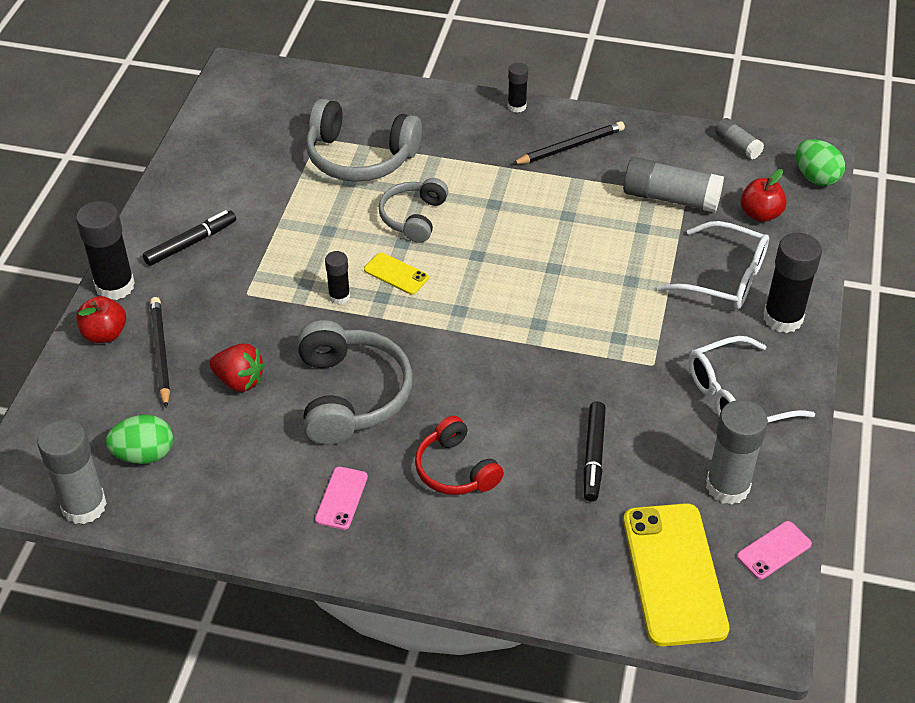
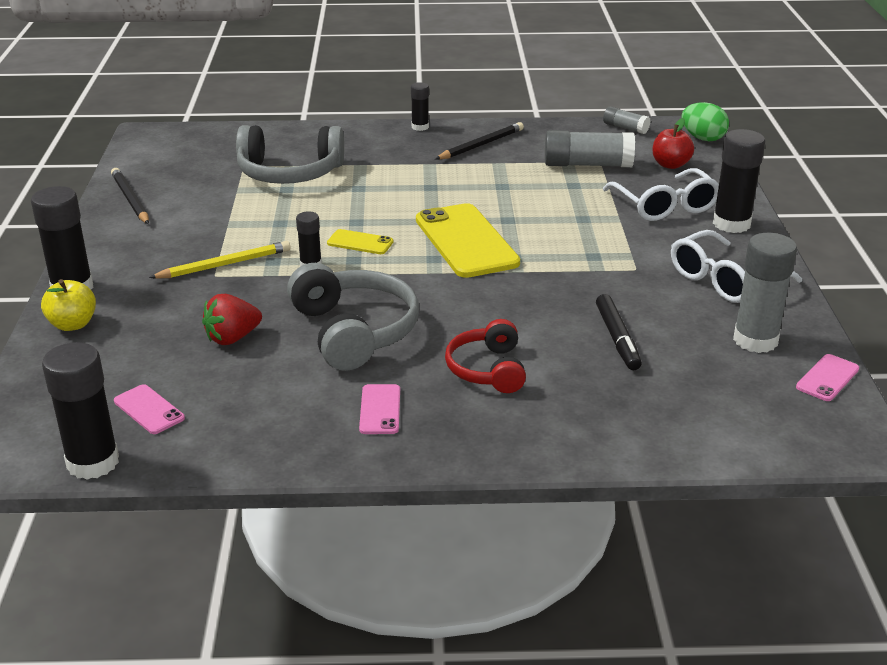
camera: 15 degrees left, 15 degrees down
(84, 506) = (93, 462): grey glue stick -> black glue stick
(105, 334) = (73, 324): red apple -> yellow apple
(144, 454) = (149, 410): green egg -> pink phone
(160, 353) = (139, 330): black pencil -> black pencil (130, 199)
(191, 243) = (143, 248): black marker -> none
(239, 381) = (232, 338): red strawberry -> red strawberry turned 135 degrees clockwise
(259, 280) = (224, 265): none -> yellow pencil
(413, 217) = (359, 204): grey headphones -> none
(455, 469) = (487, 369): red headphones -> red headphones turned 45 degrees clockwise
(674, 574) = (745, 411): yellow phone -> yellow phone (466, 241)
(725, 278) = (665, 206): white glasses -> white glasses turned 60 degrees clockwise

